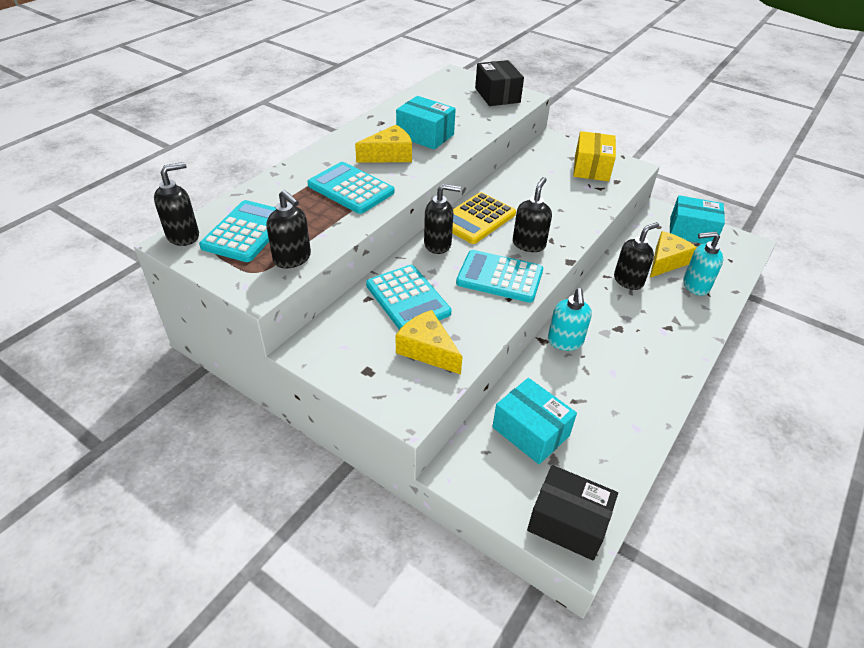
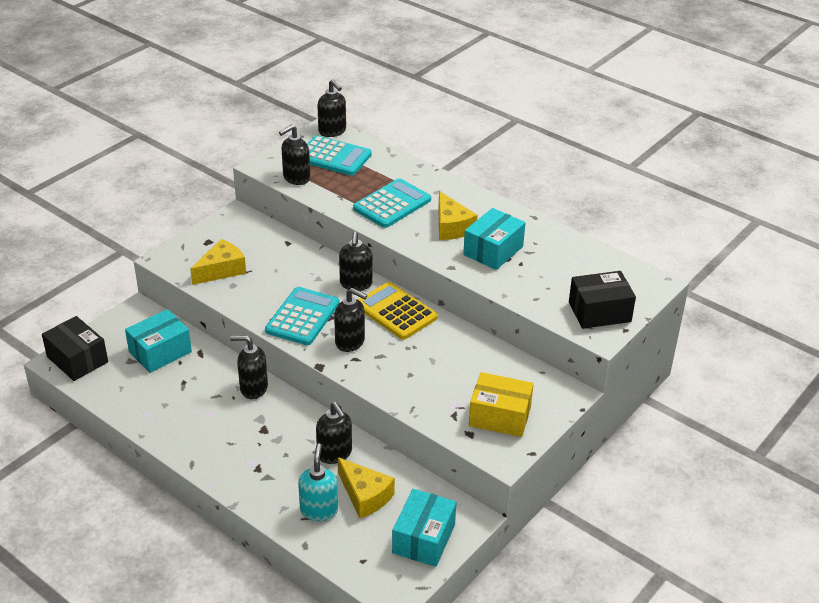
camera: 95 degrees right, 5 degrees down
(408, 299) = (282, 263): turquoise calculator -> none
(565, 342) = (253, 388): turquoise soap dispenser -> black soap dispenser
(568, 522) = (77, 359): black box -> black box turned 75 degrees counterclockwise

